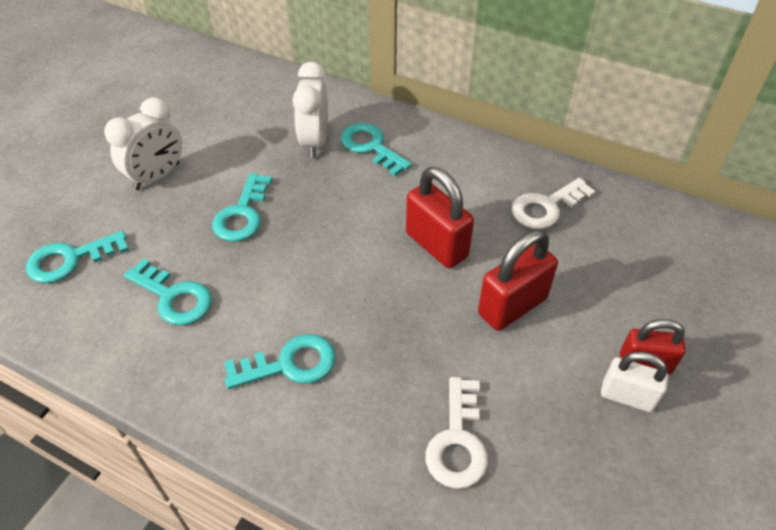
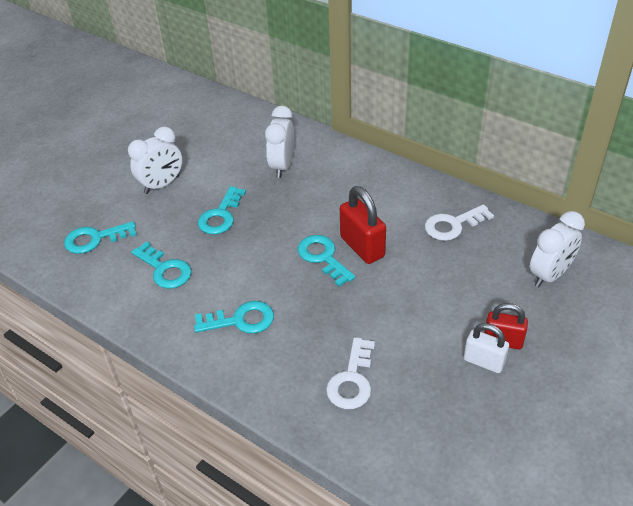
camera: 10 degrees right, 5 degrees down
(371, 147) = (325, 172): turquoise key -> turquoise key (323, 257)
(512, 306) = (411, 294): red padlock -> none
(681, 266) = (549, 275): none -> white clock

